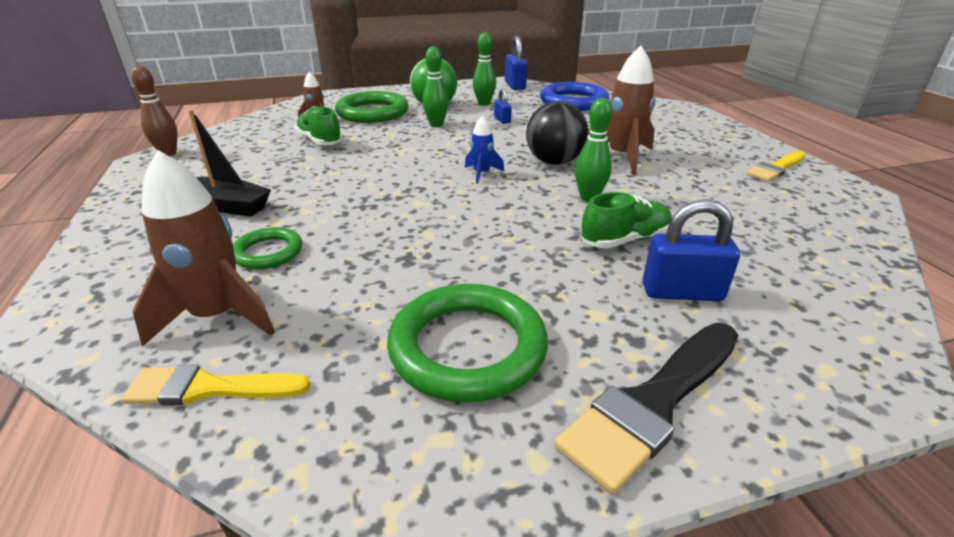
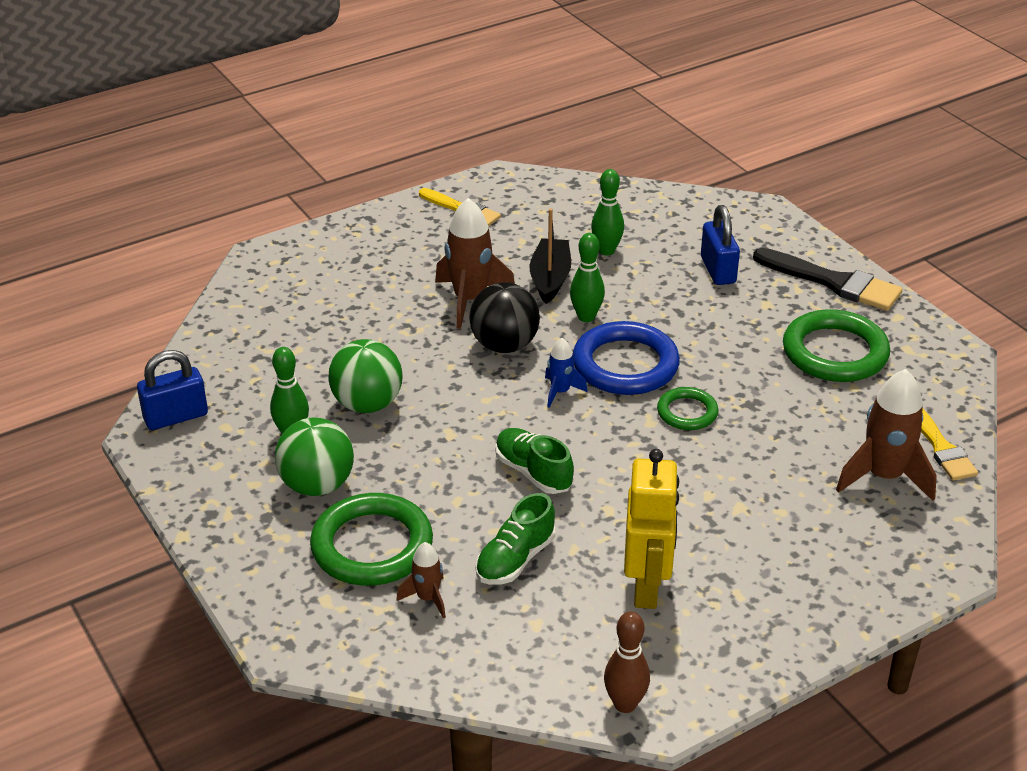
camera: 105 degrees left, 5 degrees up
(228, 206) = (731, 558): black boat -> black boat (550, 279)
(244, 172) = (647, 587): none -> yellow robot
(268, 252) = (793, 488): green ring -> green ring (687, 412)
(436, 125) = (409, 462): green bowling pin -> green bowling pin (606, 251)
(502, 120) = (367, 404): blue padlock -> green ball
(573, 102) = (260, 348): blue ring -> blue ring (625, 365)
(625, 240) = (657, 295): green shoe -> green shoe (533, 472)

